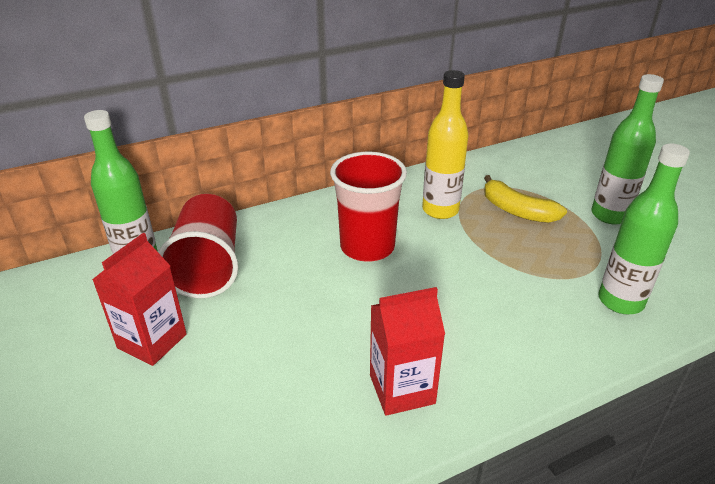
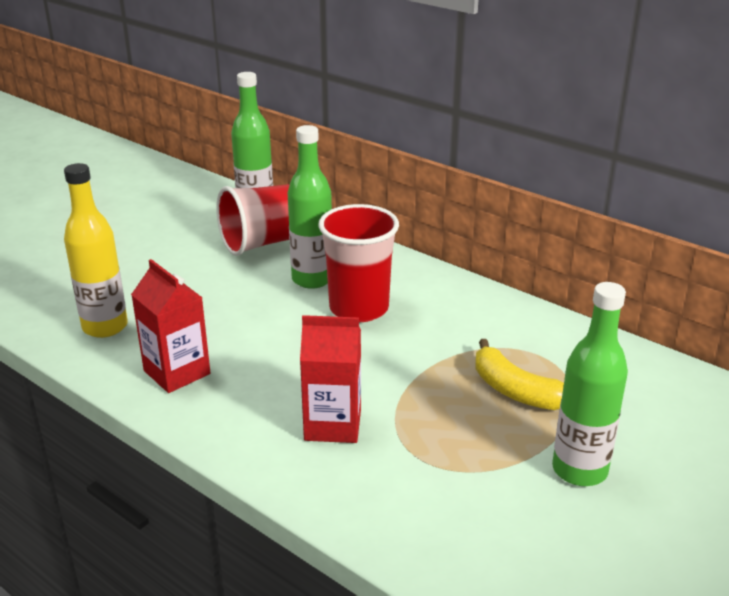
camera: 65 degrees right, 5 degrees down
(152, 341) = (171, 249): red carton -> red carton (333, 424)
(440, 210) = (464, 336): yellow bottle -> yellow bottle (105, 327)
(517, 211) = (516, 390): yellow banana -> yellow banana turned 60 degrees counterclockwise
(620, 301) = (391, 495): green bottle -> green bottle (312, 279)

